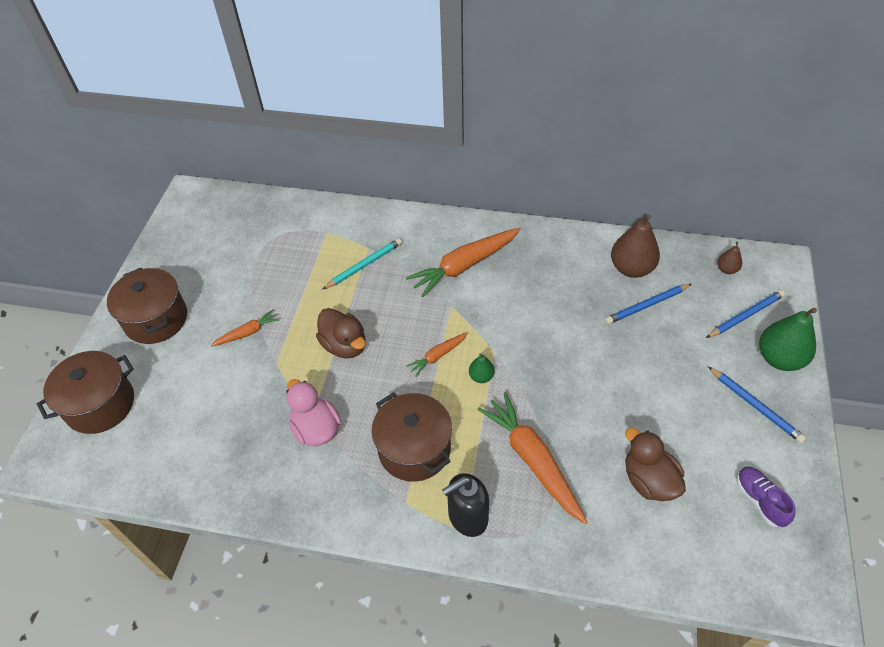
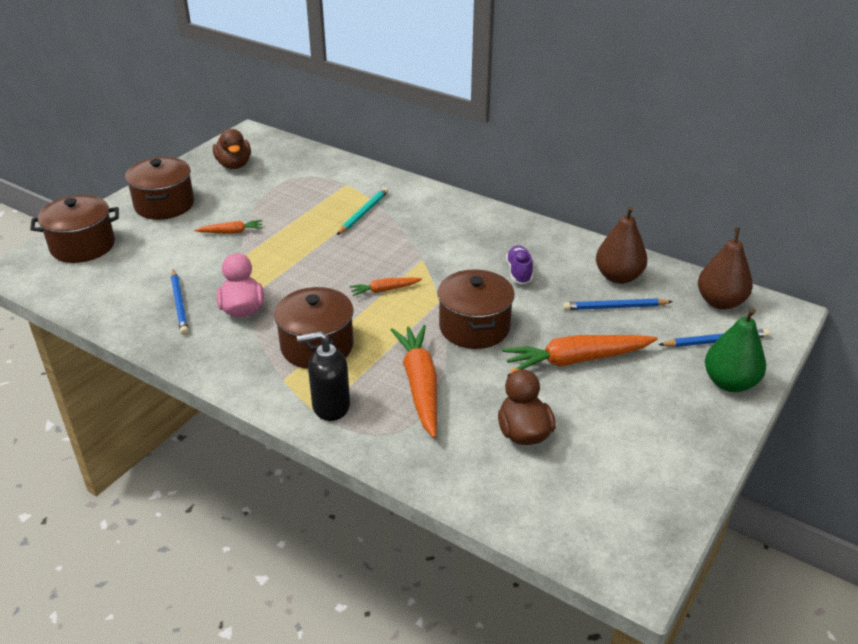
camera: 20 degrees right, 15 degrees down
(344, 345) = (307, 261): brown duck -> brown duck (234, 165)
(364, 265) = (363, 213): turquoise pencil -> turquoise pencil turned 45 degrees counterclockwise
(464, 266) = (454, 235): orange carrot -> orange carrot (576, 360)
(481, 376) = (414, 314): green pear -> none
(542, 373) = (474, 327): none -> brown pot
(726, 269) = (720, 302): brown pear -> brown pear, size x2.00
(755, 406) = (676, 411): blue pencil -> blue pencil (179, 304)
(759, 500) = (629, 482): purple shoe -> purple shoe (519, 272)

